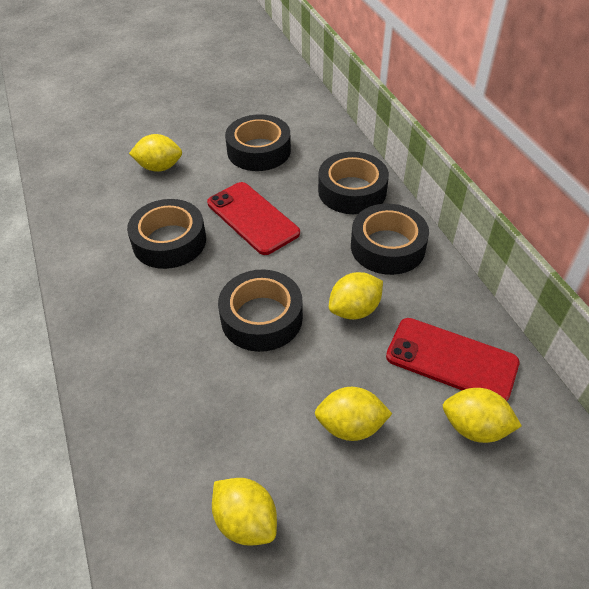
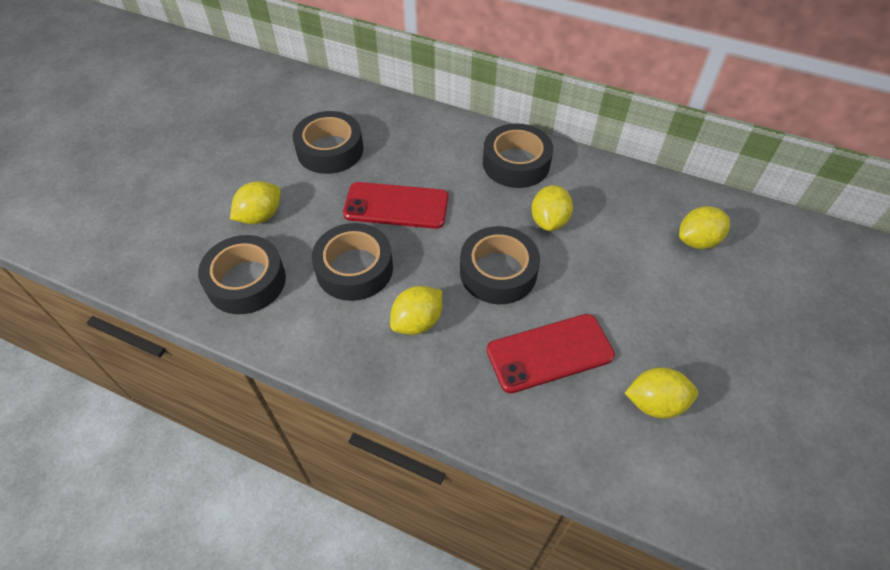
camera: 45 degrees left, 5 degrees up
(350, 426) = (637, 295): yellow lemon -> yellow lemon (417, 322)
(352, 191) = (442, 138): black tape -> black tape (246, 281)
(451, 360) = (640, 210): red phone -> red phone (549, 353)

